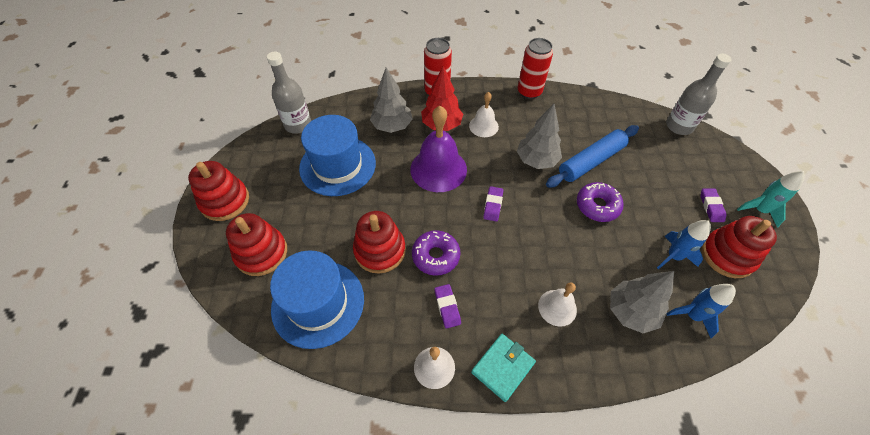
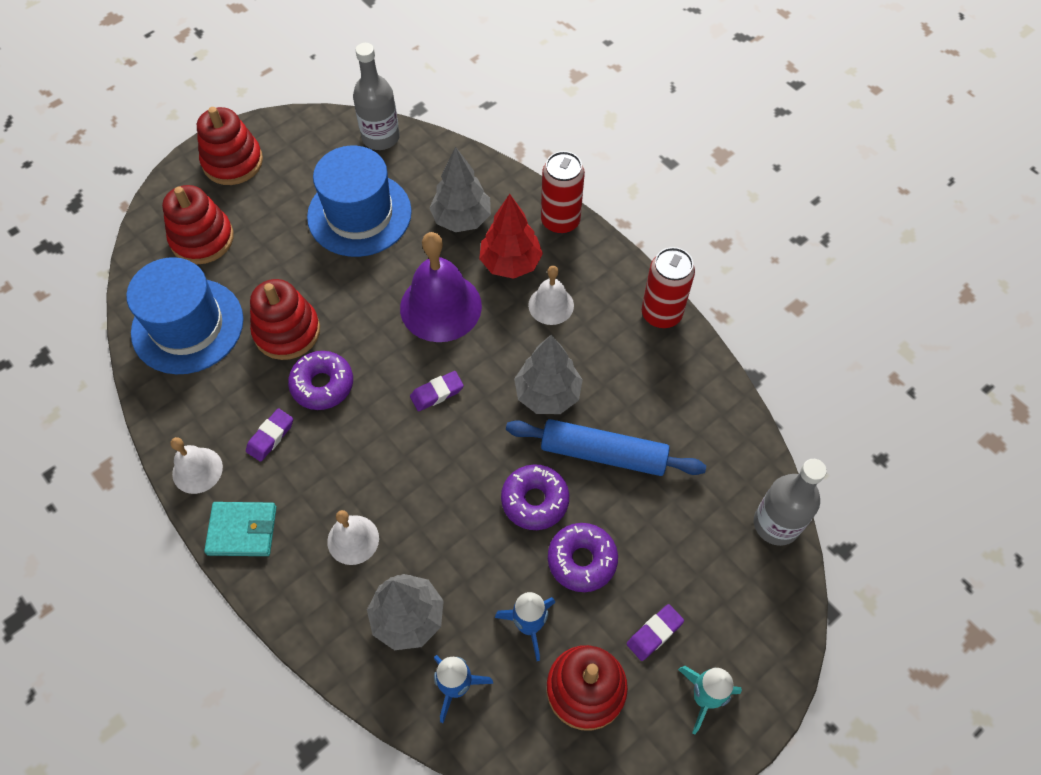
camera: 50 degrees right, 5 degrees up
(648, 209) = (582, 560): none -> purple donut

